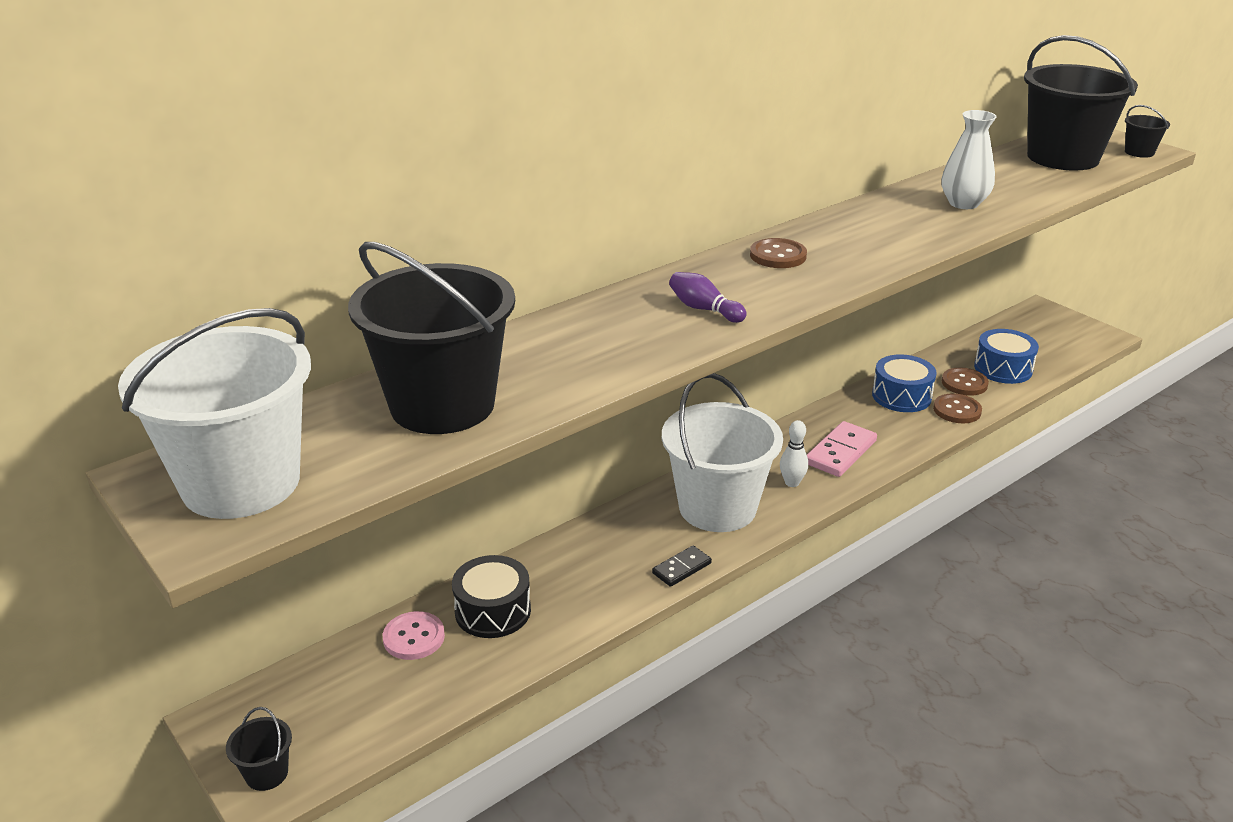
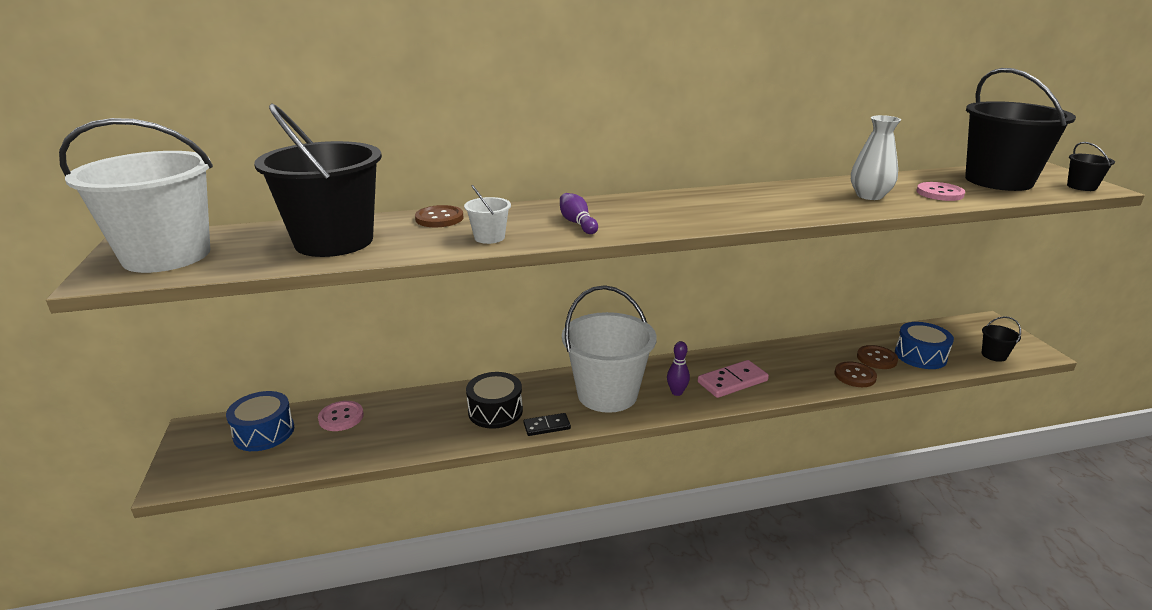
camera: 25 degrees right, 5 degrees down
(267, 773) = (186, 469): black bucket -> black bucket (994, 355)
(493, 611) = (401, 416): black drum -> black drum (495, 411)
(628, 353) = (489, 237): none -> white bucket
(778, 256) = (674, 203): brown button -> brown button (439, 218)
(792, 483) = (677, 392): white bowling pin -> purple bowling pin
(901, 396) = (814, 355): blue drum -> blue drum (264, 432)
(1025, 186) = (939, 193): none -> pink button

